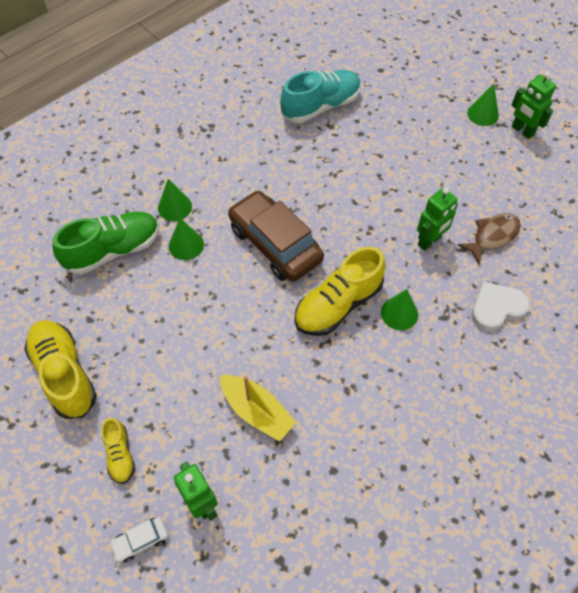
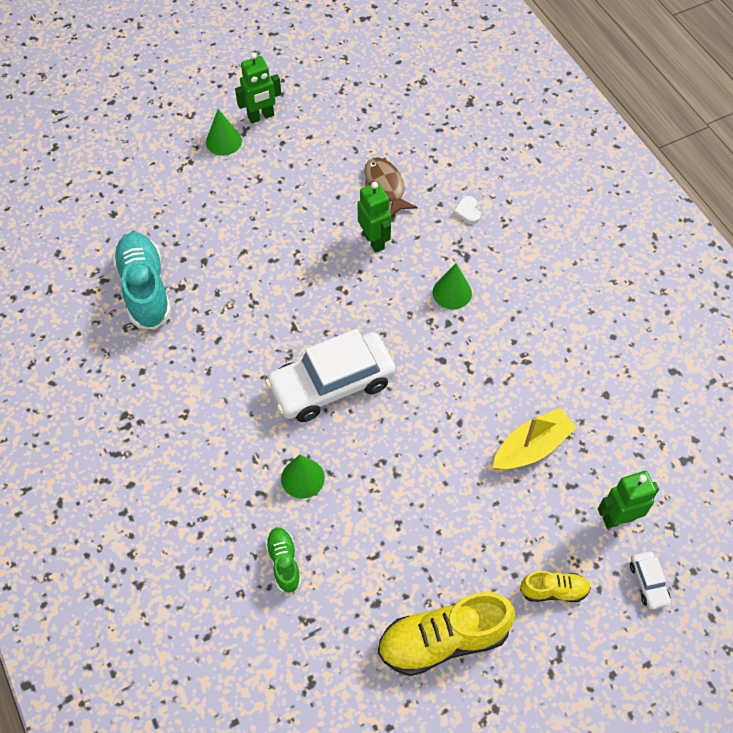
camera: 75 degrees left, 0 degrees up
(113, 250) = (284, 562): green shoe -> green shoe, size x0.53
(174, 207) = (241, 481): green cone -> none
(275, 244) = (331, 384): brown car -> white car
(338, 305) = (427, 343): yellow shoe -> none
(496, 308) = (467, 211): white heart -> white heart, size x0.53

